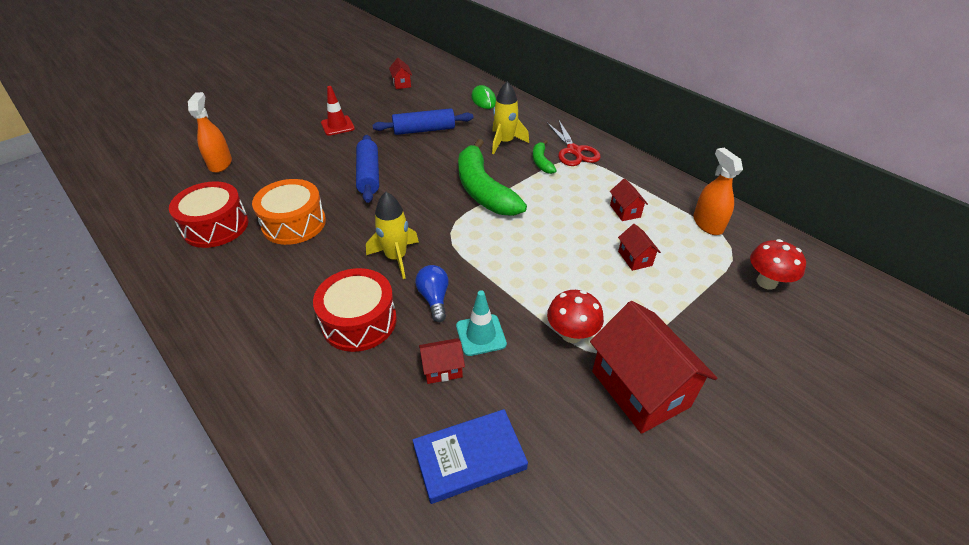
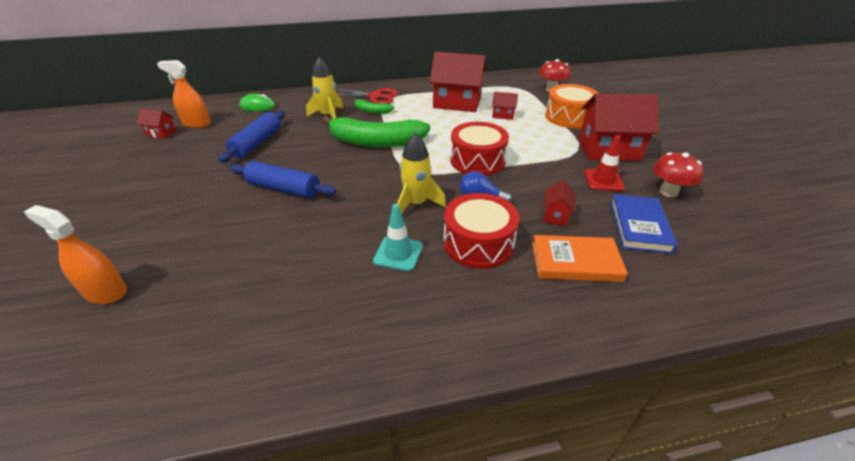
camera: 60 degrees left, 5 degrees down
(215, 226) = (236, 317): red drum -> red drum (477, 160)
(294, 223) = (303, 253): orange drum -> orange drum (569, 117)
(337, 126) = (171, 186): red traffic cone -> red traffic cone (603, 180)
(367, 407) = (575, 262): none -> orange book
(481, 335) = (532, 189): turquoise traffic cone -> turquoise traffic cone (398, 253)
(571, 334) = (553, 156): red mushroom -> red mushroom (668, 192)
(625, 211) = (457, 103): red house -> red house, size x2.18
(707, 224) = (493, 86): orange spray bottle -> orange spray bottle (196, 123)

